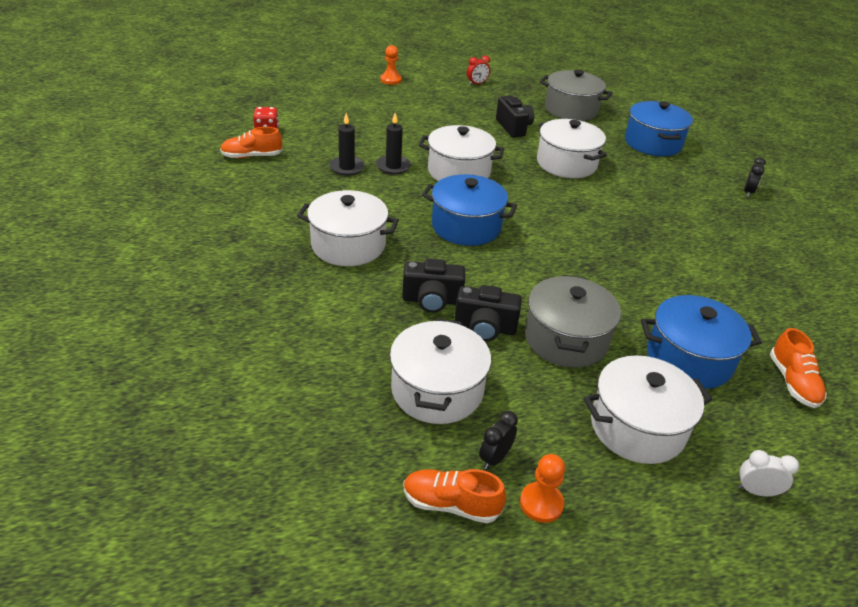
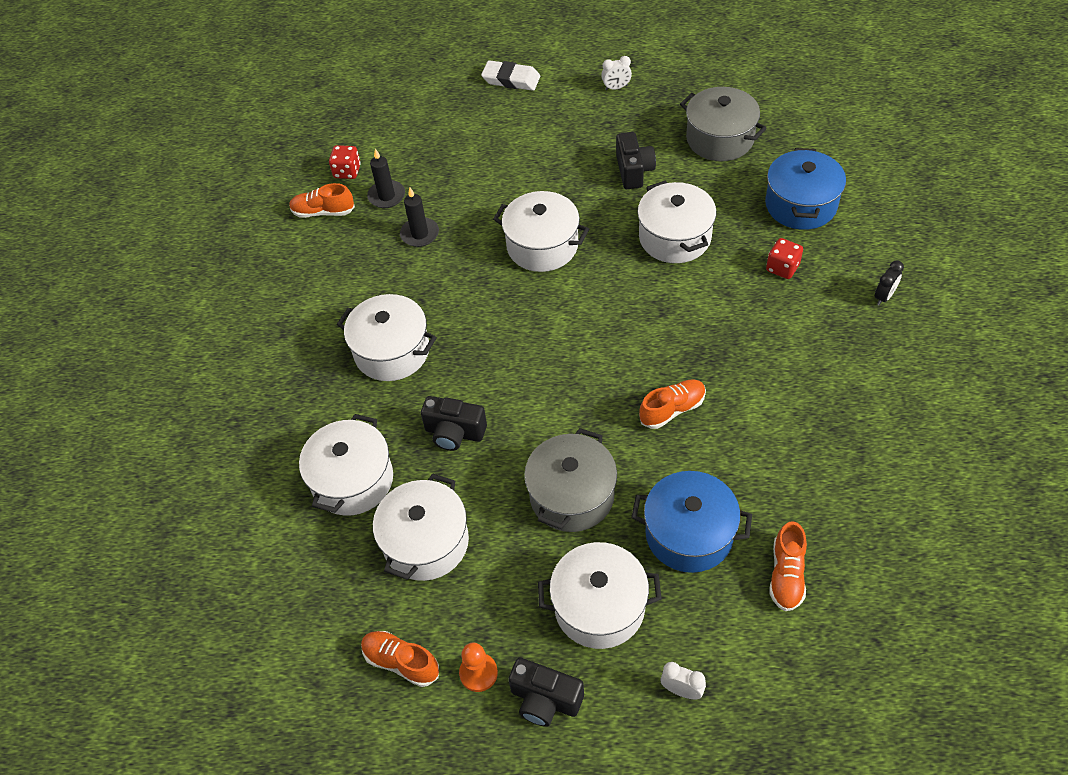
camera: 20 degrees right, 15 degrees up
(341, 345) = (352, 480): none -> white pot
(391, 80) = (511, 79): orange pawn -> white eraser
(393, 166) = (471, 234): black candle -> black candle (386, 196)
(466, 226) = (522, 332): blue pot -> none
(477, 84) = (616, 88): red clock -> white clock
(484, 328) = (495, 473): black camera -> black camera (545, 700)
(495, 458) = (454, 622): black clock -> none
(624, 270) = (672, 409): none -> orange shoe
(661, 178) = (782, 268): none -> red dice

